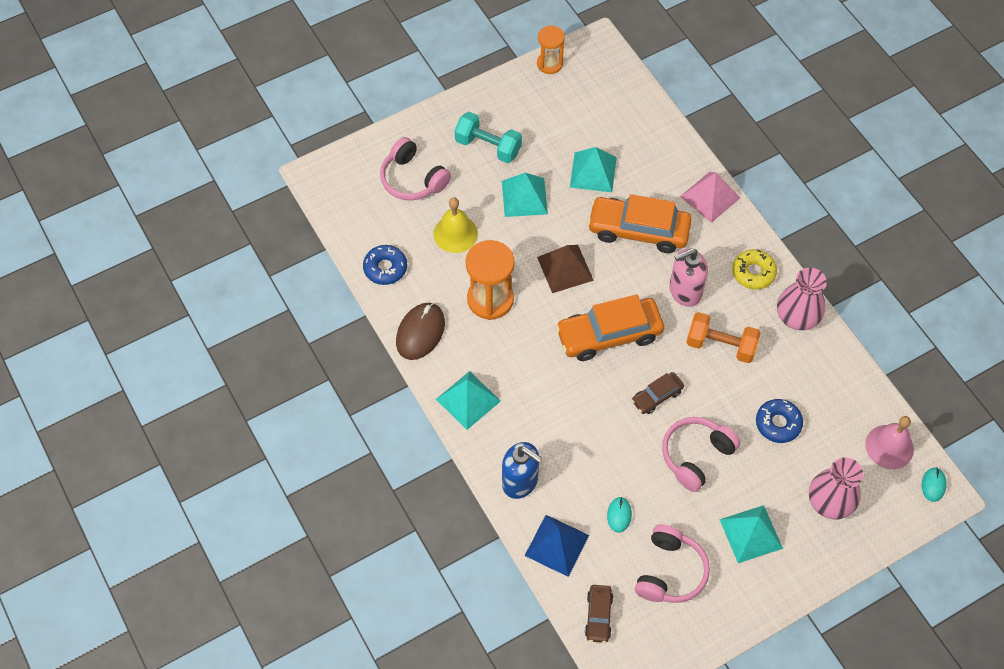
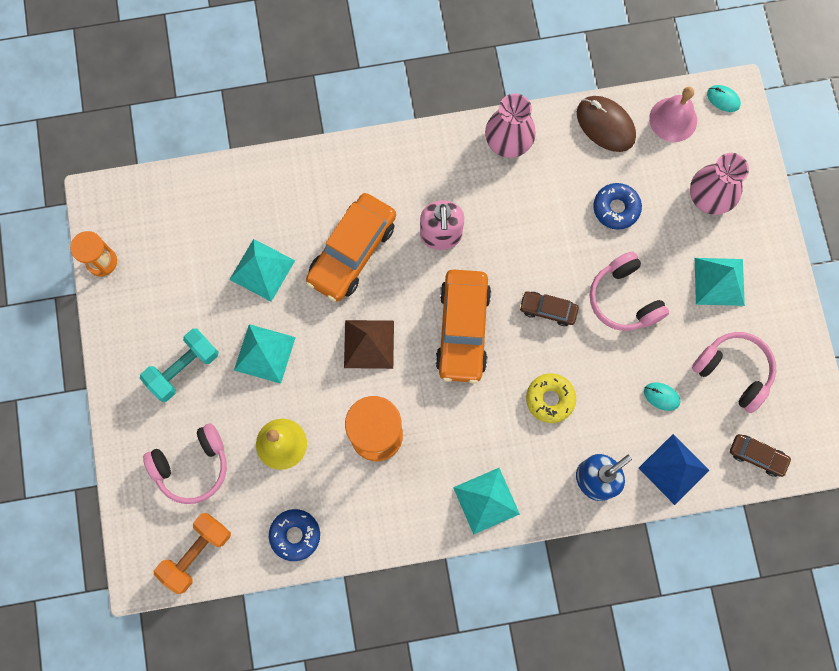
camera: 70 degrees left, 15 degrees up
(420, 332) = (389, 523): brown mouse -> brown mouse (605, 125)
(657, 396) = (548, 310): brown car -> brown car turned 120 degrees clockwise
(710, 197) = (340, 165): pink pyramid -> none
(721, 345) = (514, 226): orange dumbbell -> orange dumbbell (196, 553)
(753, 272) = (444, 160): yellow donut -> yellow donut (550, 399)

